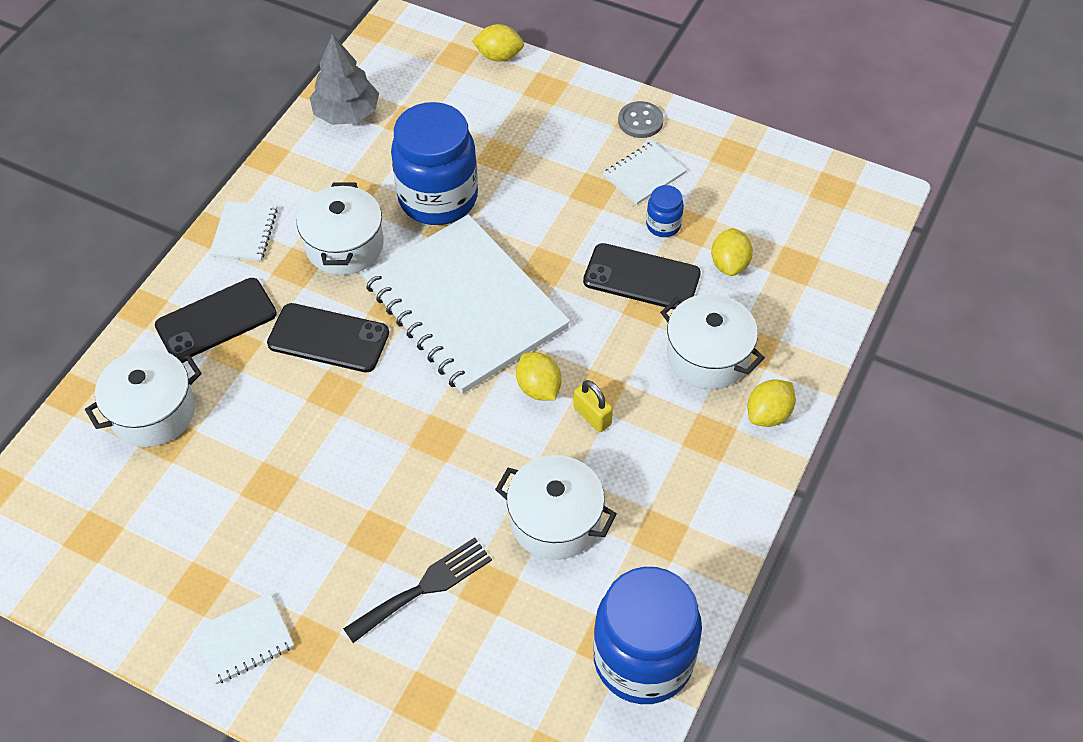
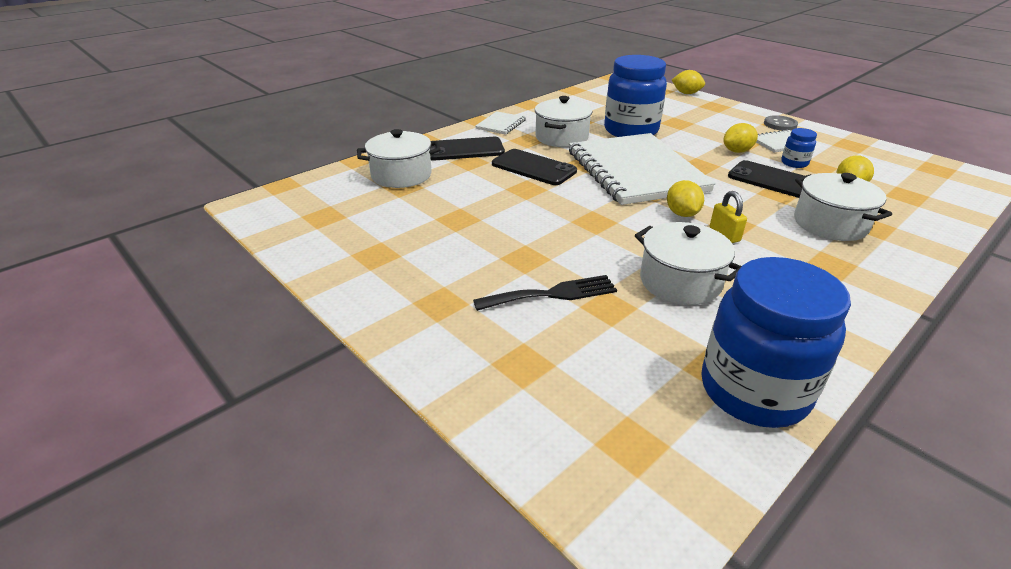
camera: 20 degrees right, 20 degrees down
(244, 639) = (391, 289): white notebook -> none
(347, 113) = (584, 98): grey tree -> none
(768, 414) = (889, 263): yellow lemon -> yellow lemon (737, 151)

